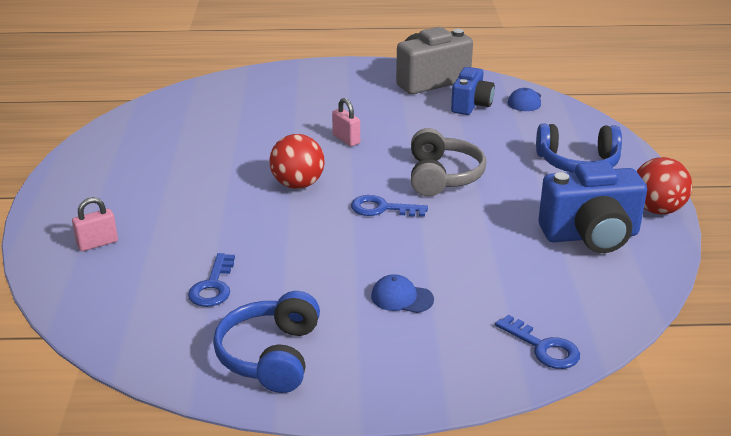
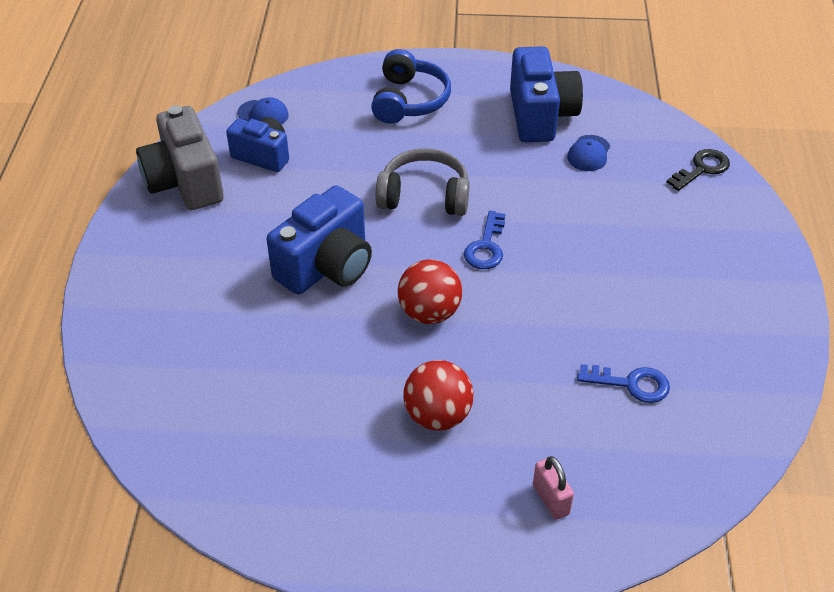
camera: 85 degrees left, 15 degrees up
(271, 356) = (735, 337): blue headphones -> none
(346, 139) = (326, 266): pink padlock -> blue camera
(401, 298) = (641, 244): blue cap -> blue cap (589, 153)
(543, 348) = (702, 169): blue key -> black key
(657, 210) = (499, 70): red ball -> red ball (438, 416)

